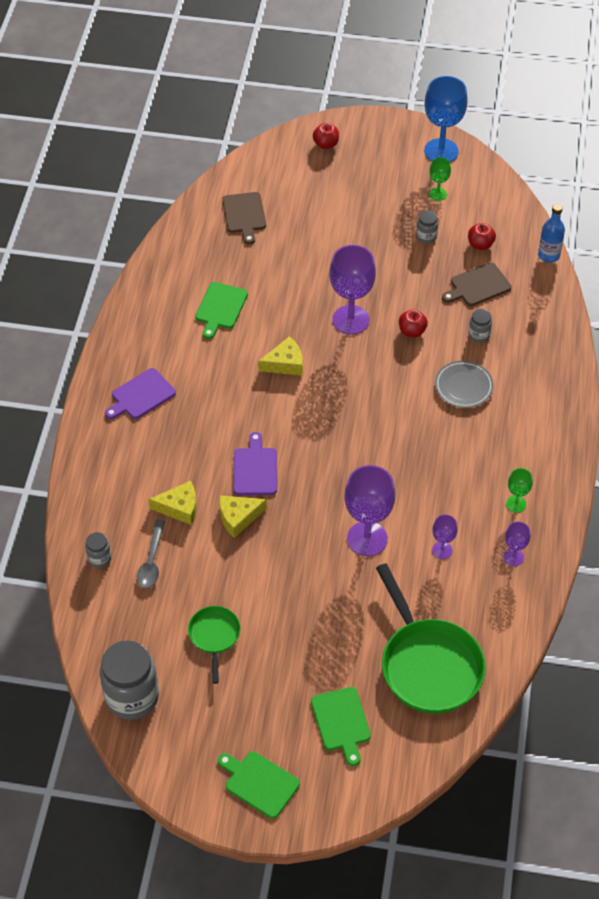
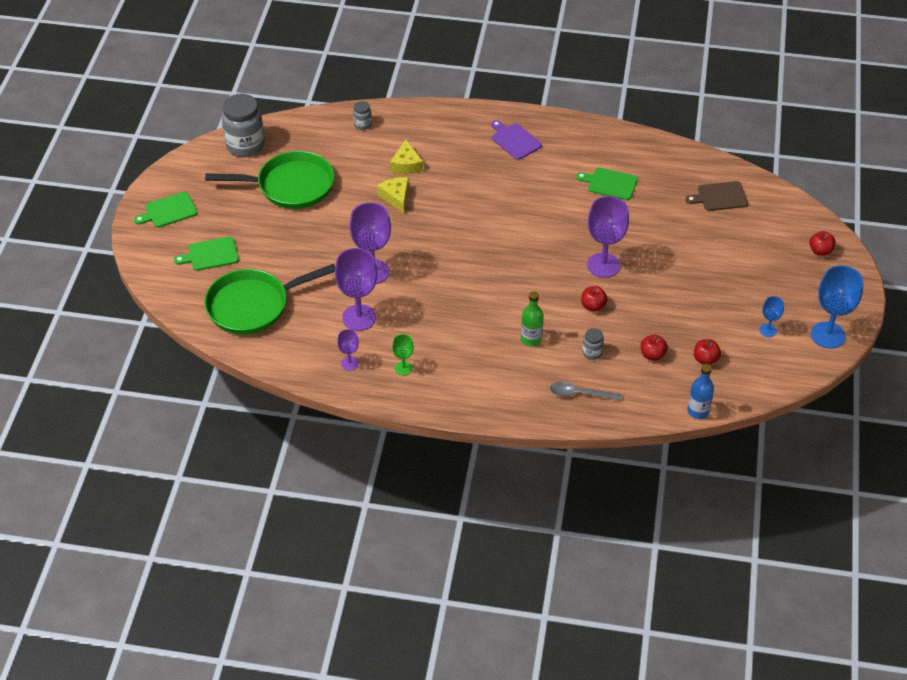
camera: 90 degrees right, 5 degrees down
(151, 561) = (358, 151): grey spoon -> grey spoon (579, 394)
(214, 636) = (290, 186): green pan -> green pan, size x1.93
(255, 469) = (442, 206): purple cutting board -> none
(259, 783) = (168, 211): green cutting board -> green cutting board turned 150 degrees counterclockwise
(285, 363) = (551, 223): yellow cheese -> none
(426, 236) = (710, 320): grey jar -> none
(438, 194) = (768, 330): green goblet -> blue goblet
(442, 550) = (359, 318): purple goblet -> purple goblet, size x2.00
(463, 387) = (531, 339): grey plate -> green bottle
(478, 286) = (652, 355): brown cutting board -> red apple

